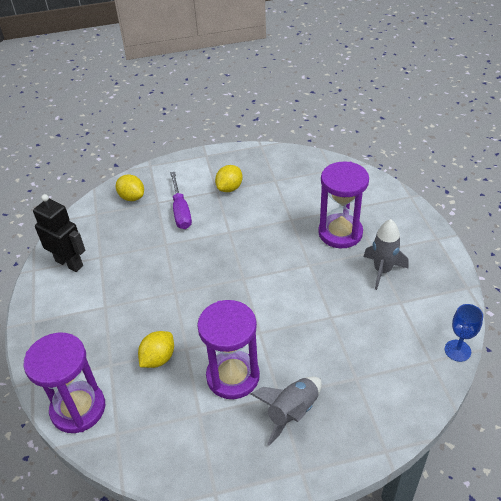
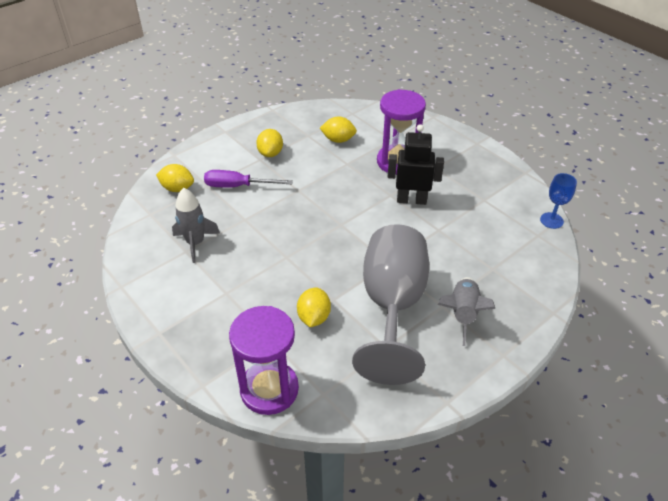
camera: 30 degrees left, 0 degrees up
(69, 263) = (157, 267): black robot -> black robot (411, 200)
(181, 211) = (238, 186): purple screwdriver -> purple screwdriver turned 135 degrees clockwise
(233, 376) = (392, 306): purple hourglass -> grey goblet
(299, 193) = (338, 140): none -> yellow lemon
(382, 271) = (453, 180): grey rocket -> grey rocket (195, 243)

